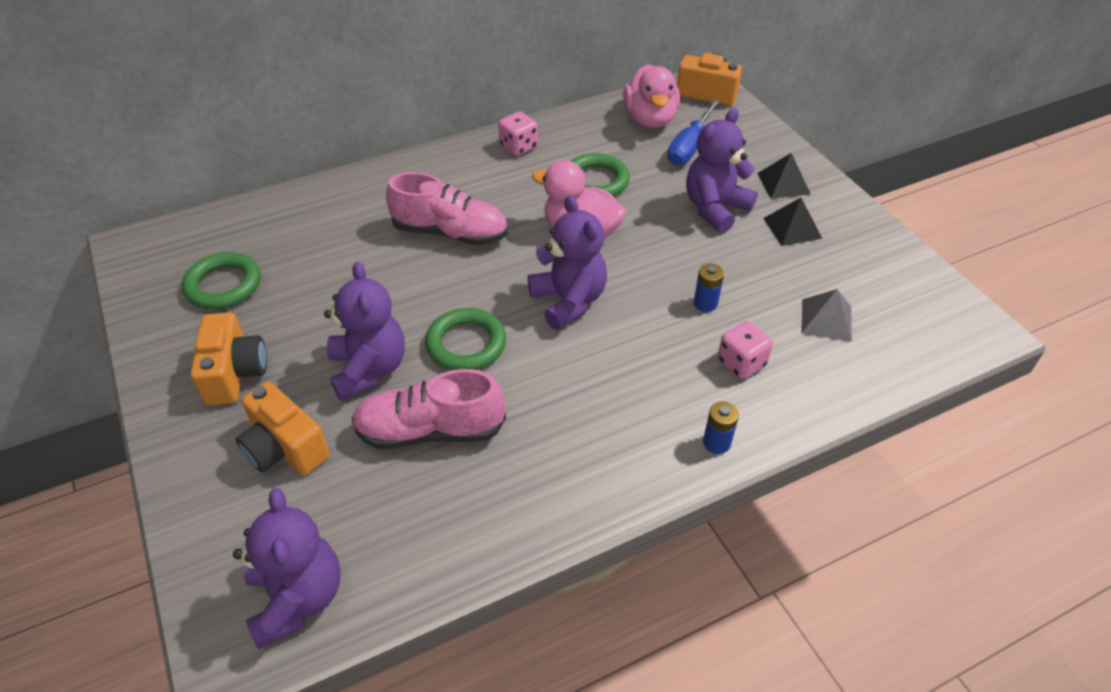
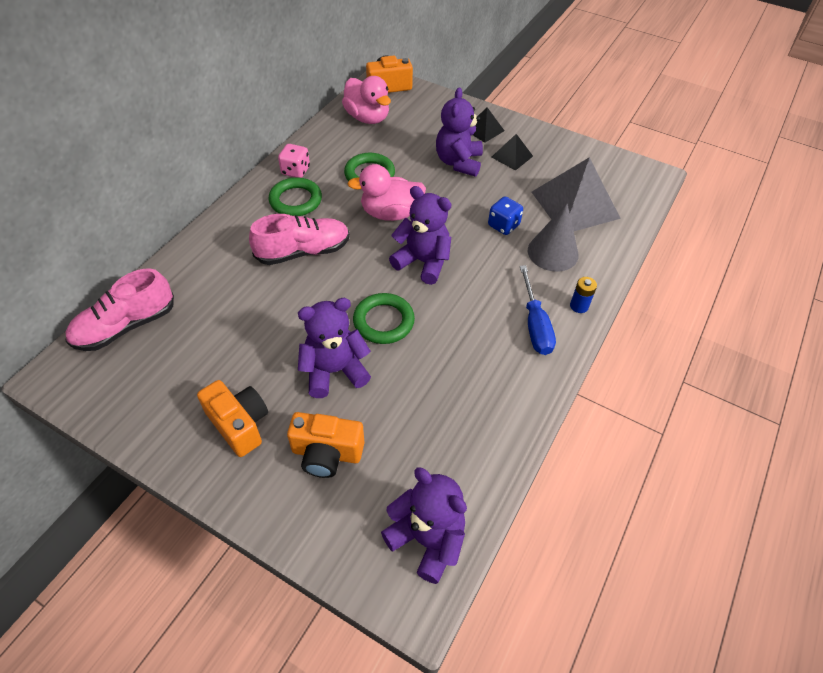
camera: 35 degrees left, 5 degrees up
(223, 285) = (166, 367): green ring -> green ring (295, 200)
(369, 369) = (334, 371): purple teddy bear -> purple teddy bear turned 60 degrees counterclockwise
(430, 431) = (412, 388): pink shoe -> pink shoe (126, 326)
(689, 146) = (408, 127): blue screwdriver -> blue screwdriver (535, 324)
(705, 303) = (503, 225): blue battery -> blue dice
(741, 363) = (553, 252): pink dice -> grey cone
(826, 319) = (575, 205): grey pyramid -> grey pyramid, size x2.01

